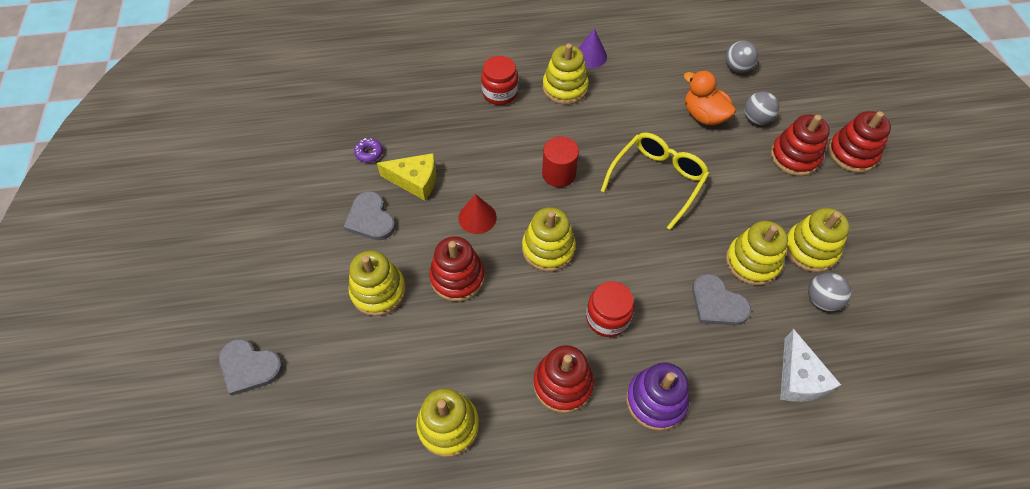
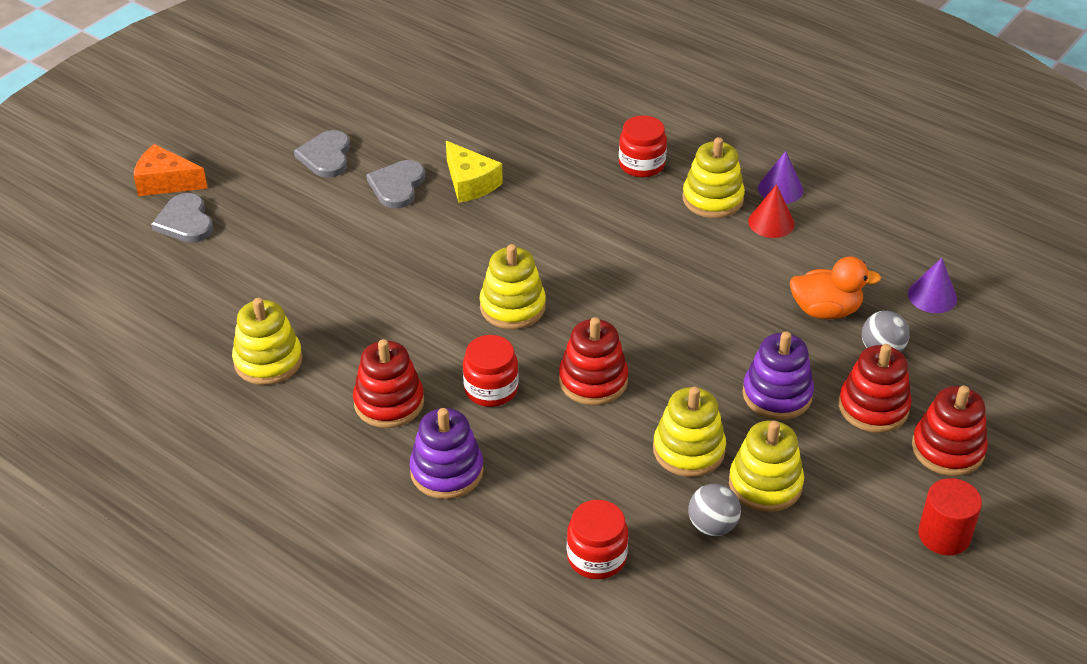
camera: 45 degrees right, 15 degrees down
(193, 347) = (166, 182): none -> orange cheese
(369, 153) = (460, 138): purple donut -> none
(378, 291) = (336, 239): yellow stacking toy -> none
(457, 277) = (409, 273): red stacking toy -> red stacking toy (593, 380)
(477, 217) = (484, 243): red cone -> red cone (771, 222)
(559, 174) = (604, 260): red cylinder -> red cylinder (944, 535)
(657, 180) = (693, 327): yellow glasses -> none
(703, 115) = (825, 310): orange duck -> orange duck turned 90 degrees clockwise
(717, 303) = (605, 452): grey heart -> grey heart (326, 156)
(737, 68) = (932, 296): grey ball -> purple cone
(746, 188) = (777, 395): none -> purple stacking toy
(798, 378) = (596, 557): white cheese -> red jar

